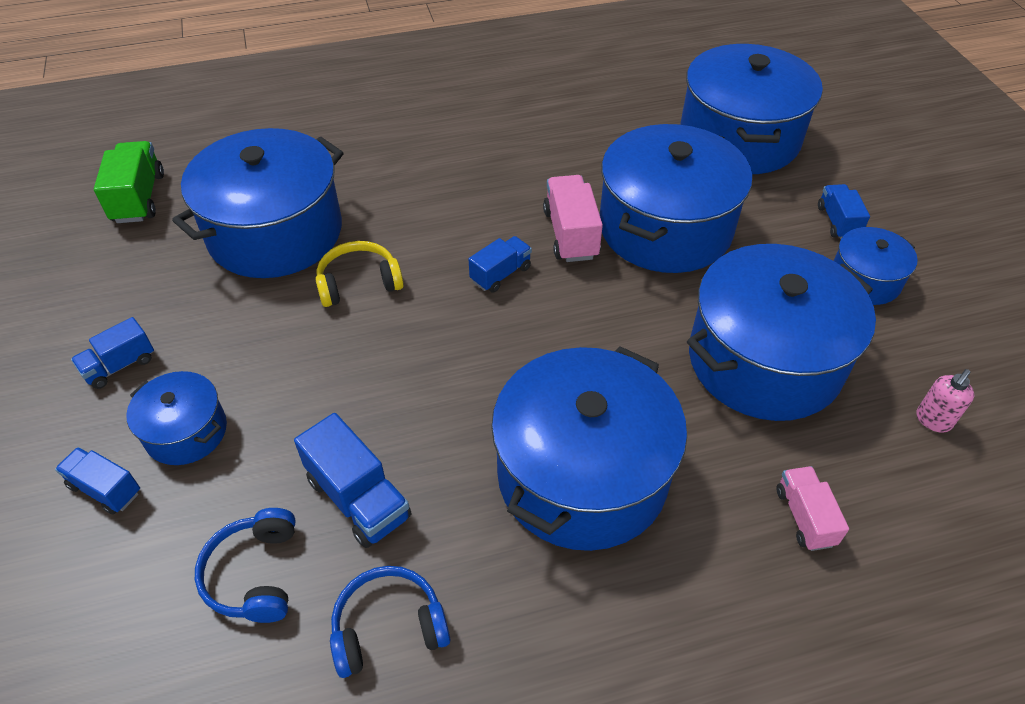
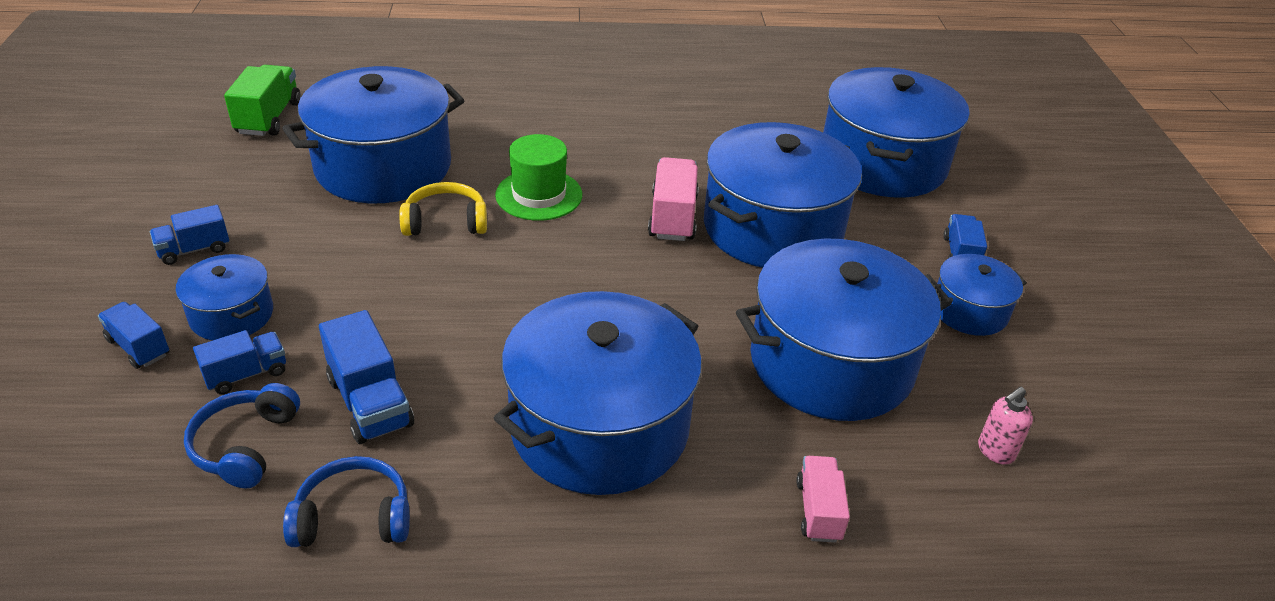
camera: 10 degrees right, 10 degrees down
(437, 234) = (539, 195): none -> green hat
(500, 274) = (588, 239): blue truck -> blue truck (246, 374)

